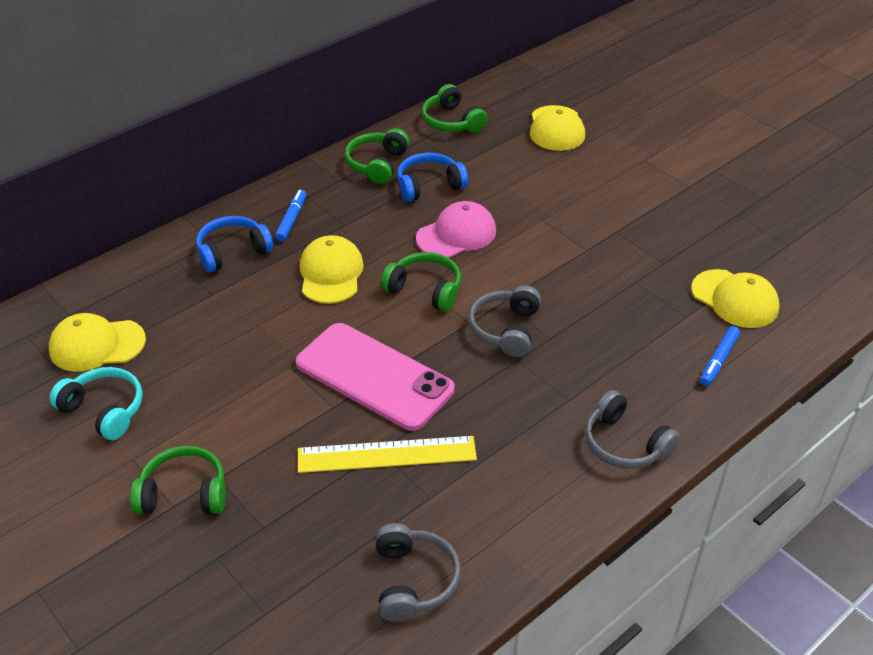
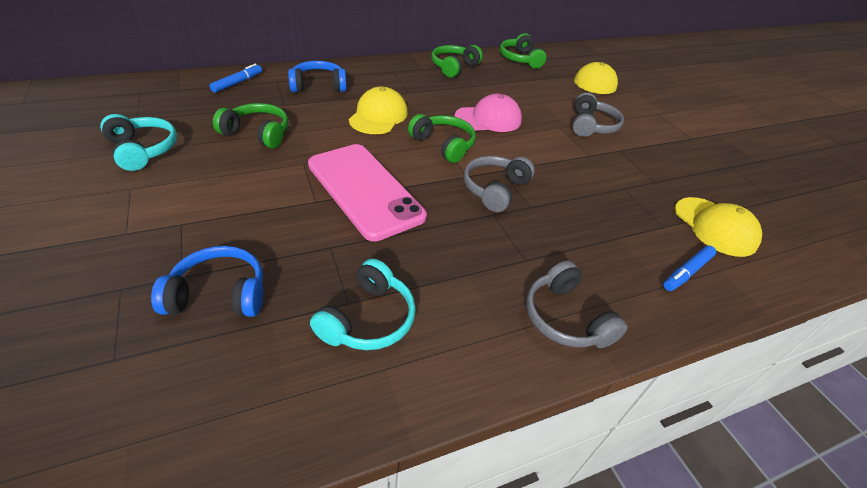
camera: 15 degrees right, 0 degrees up
(97, 345) = (179, 110): yellow cap -> none
(184, 493) = (143, 226): green headphones -> green headphones (257, 134)
(291, 220) = (373, 80): blue marker -> blue marker (237, 83)
(386, 455) = (333, 252): yellow ruler -> none
(413, 580) = (278, 381): grey headphones -> grey headphones (591, 126)
(429, 185) = (484, 87): blue headphones -> blue headphones (219, 294)
(456, 505) = (368, 319): none -> turquoise headphones

